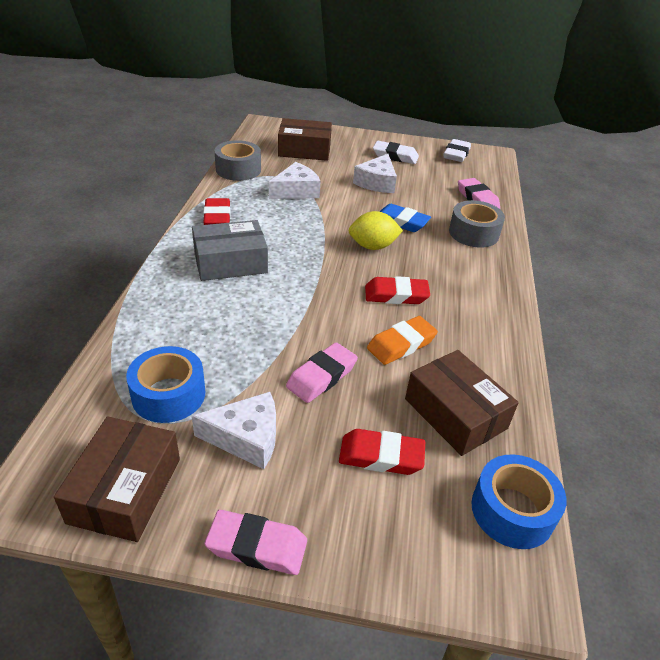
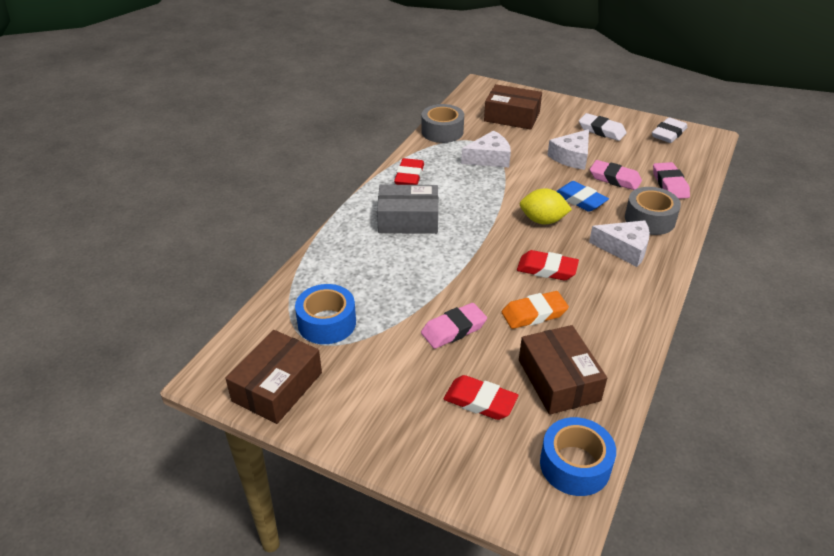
camera: 20 degrees right, 0 degrees up
(246, 438) = (376, 367): white cheese -> white cheese (624, 249)
(257, 546) = (360, 445): pink eraser -> pink eraser (614, 179)

